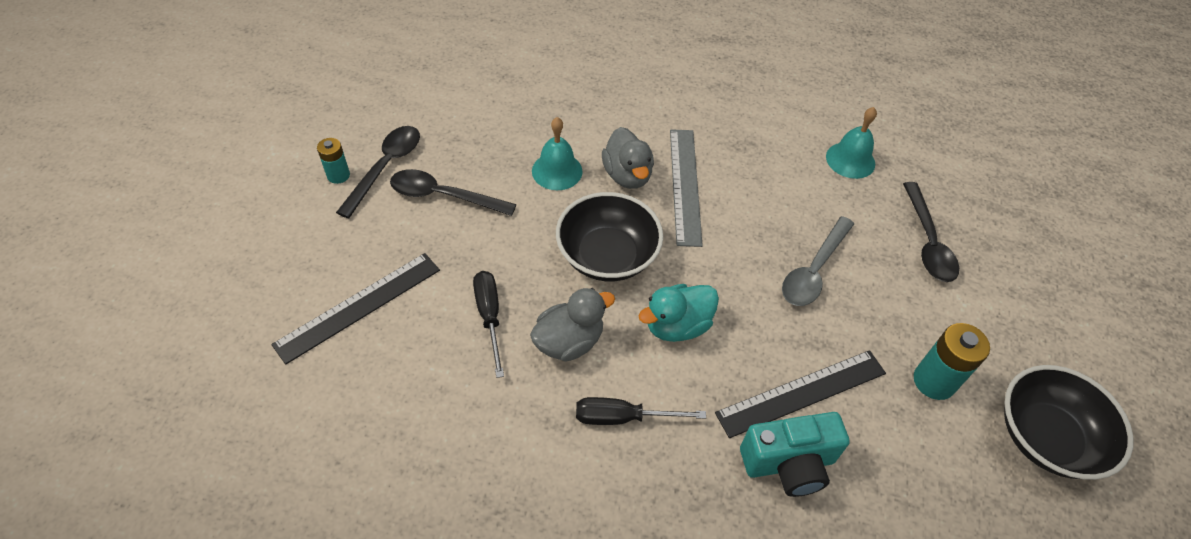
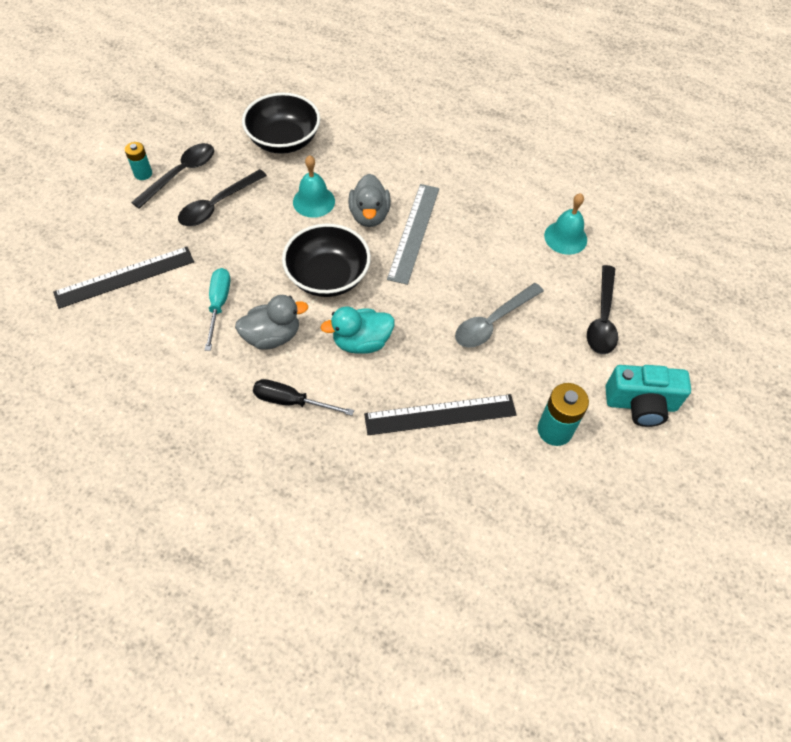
camera: 15 degrees right, 5 degrees up
(444, 196) = (217, 205): black spoon -> black spoon turned 75 degrees counterclockwise
(489, 317) = (219, 305): black screwdriver -> turquoise screwdriver
(789, 464) = (407, 465): turquoise camera -> turquoise camera (640, 404)
(1046, 437) = (630, 494): black bowl -> black bowl (284, 140)

